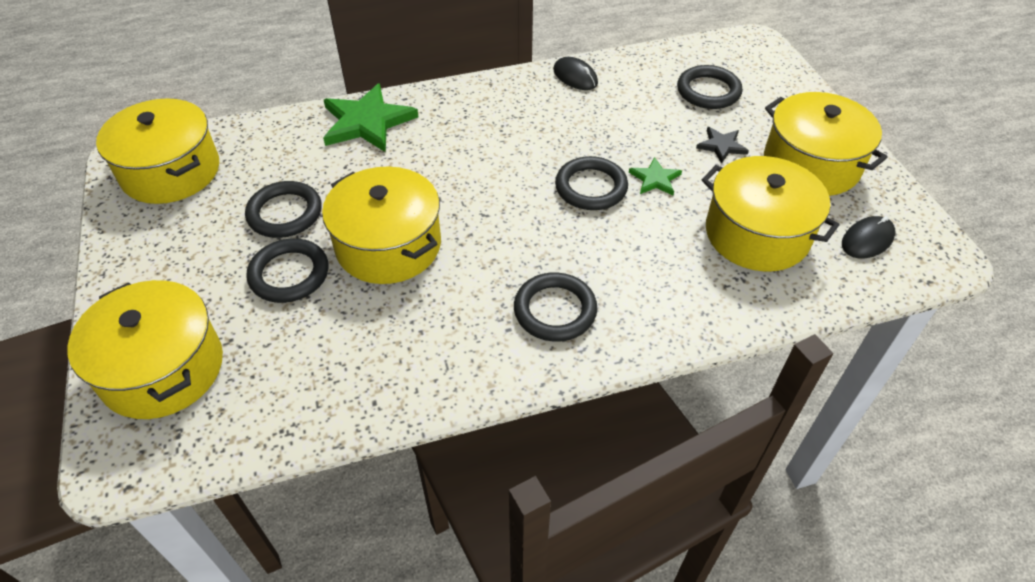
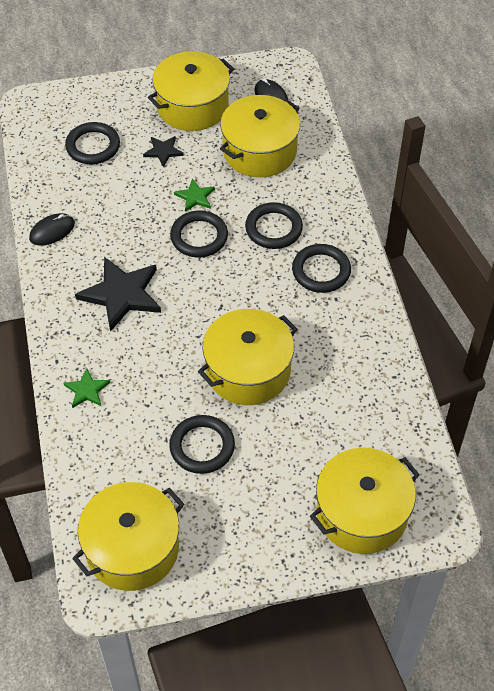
camera: 85 degrees left, 5 degrees up
(289, 274) = (273, 437): black ring -> black ring (273, 228)
(367, 122) = (87, 390): green star -> green star, size x0.50
(494, 133) = (122, 294): none -> black star

